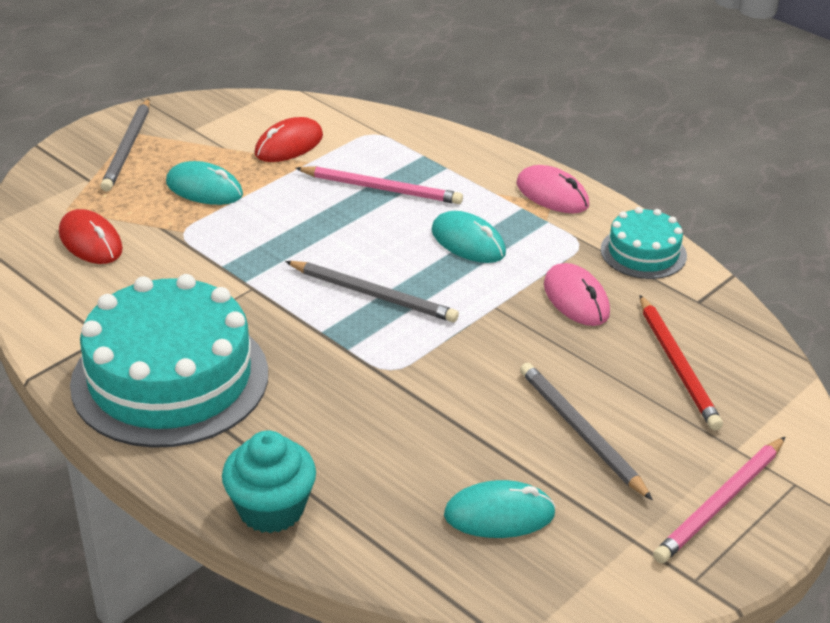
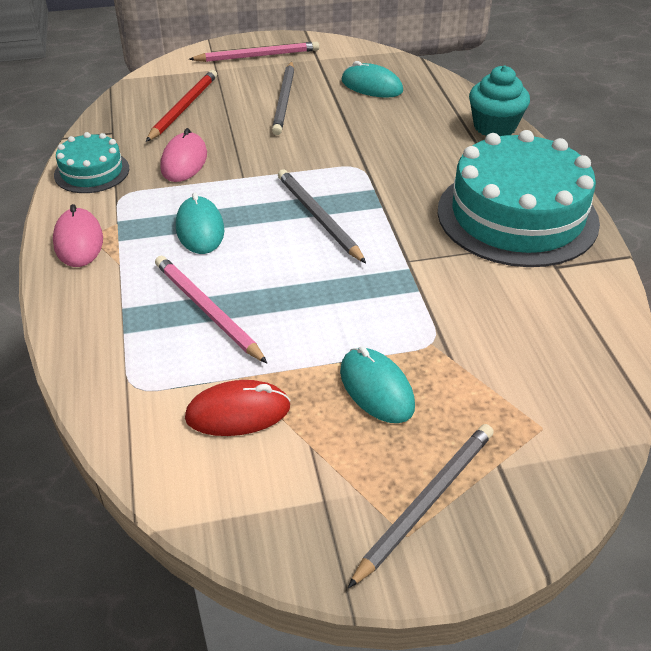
camera: 145 degrees left, 5 degrees up
(90, 242) = (531, 369): red mouse -> none

